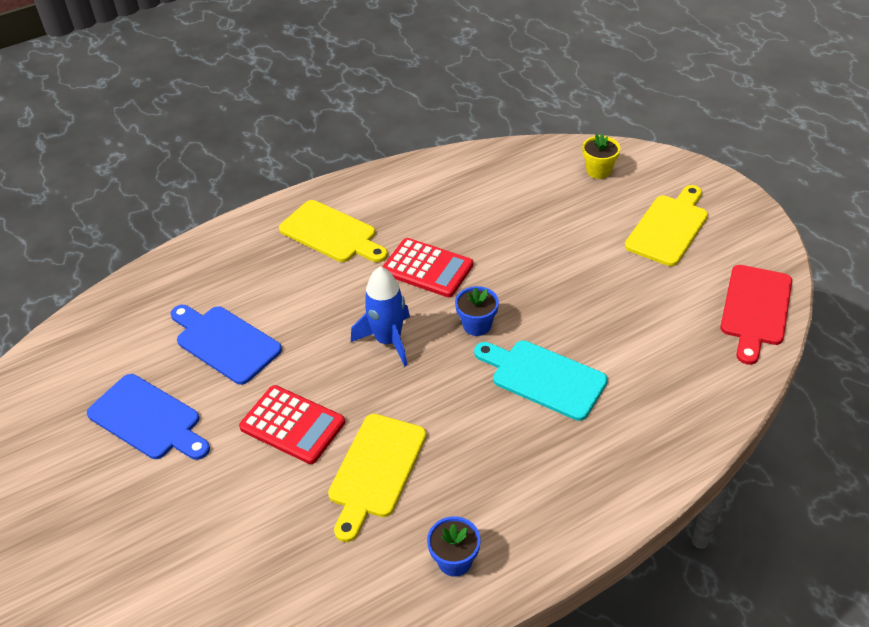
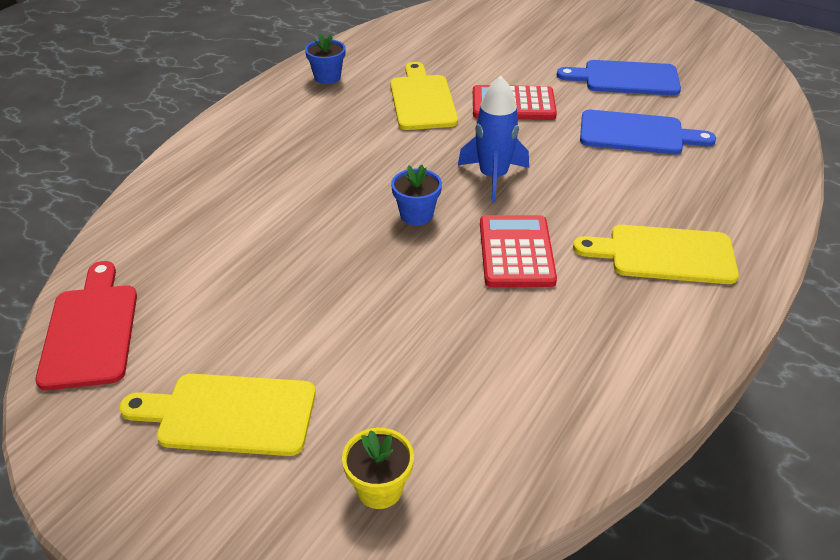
camera: 150 degrees right, 5 degrees down
(427, 268) = (516, 252): red calculator -> red calculator turned 90 degrees clockwise
(543, 378) = (320, 192): turquoise cutting board -> none
(668, 227) = (229, 414): yellow cutting board -> yellow cutting board turned 90 degrees clockwise

